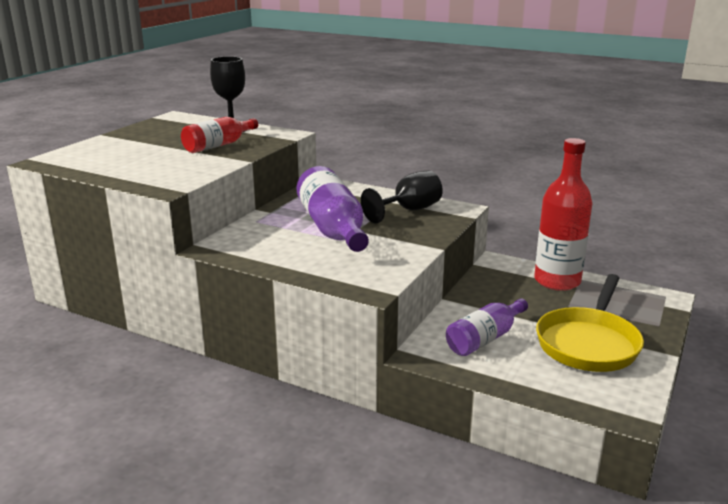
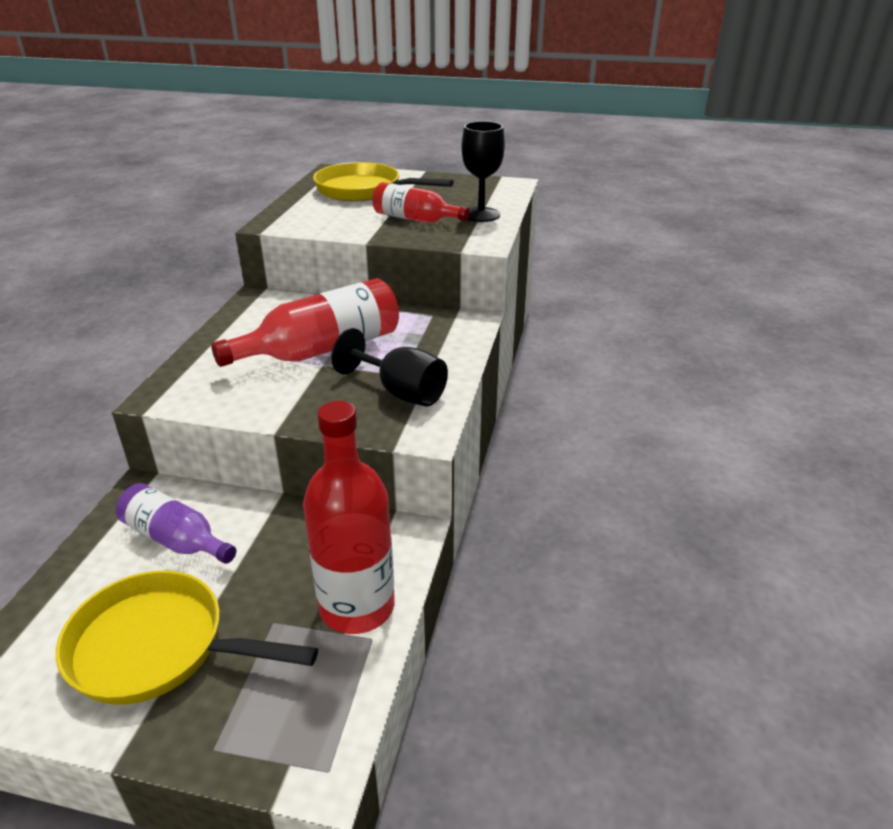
camera: 75 degrees right, 10 degrees up
(124, 154) = (364, 190): none -> yellow pan
(333, 229) = (322, 349): purple bottle -> red bottle

